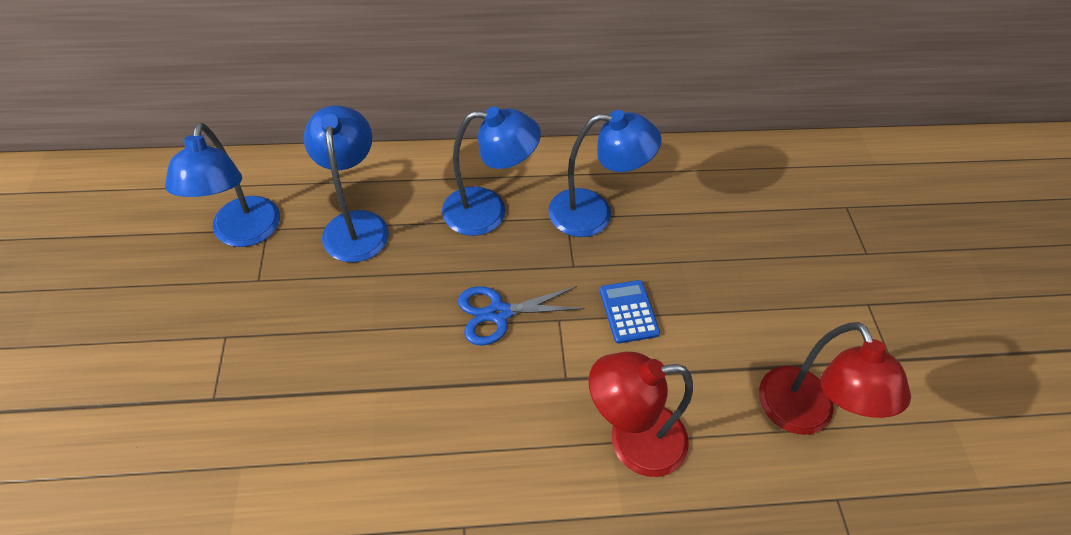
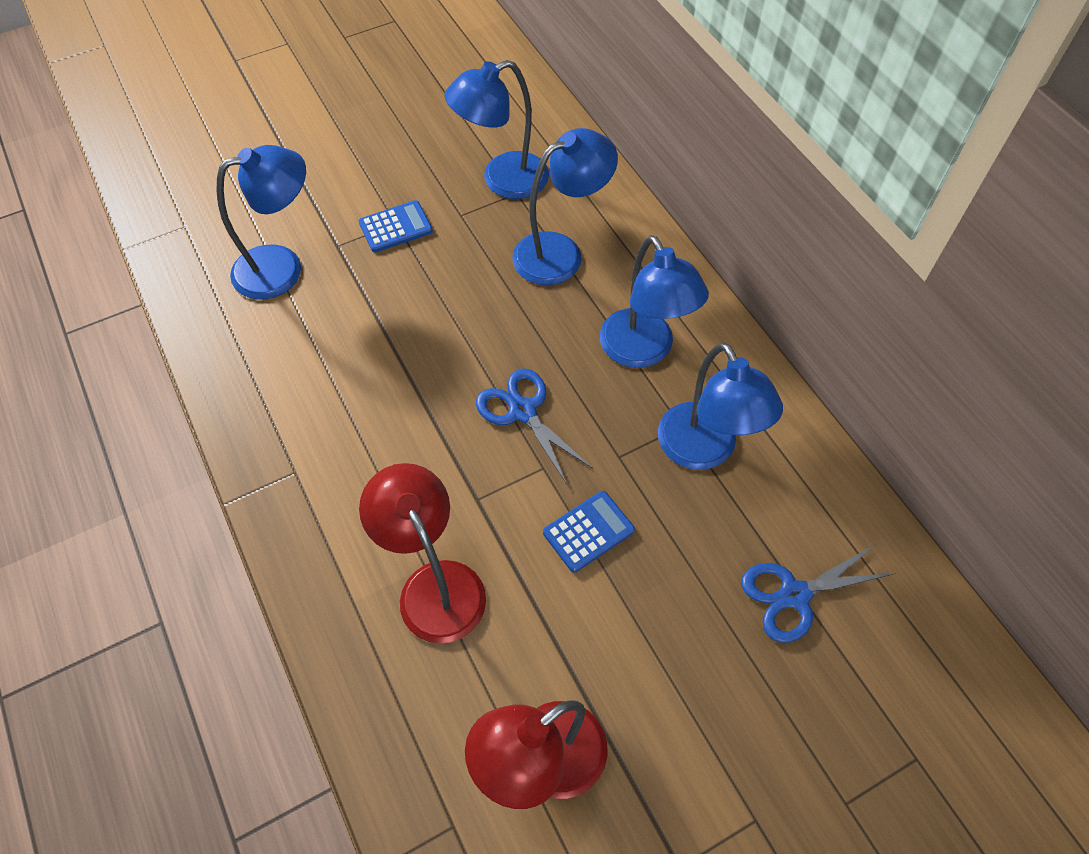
camera: 70 degrees right, 5 degrees up
(201, 463) = (282, 267): none -> blue lamp
(230, 338) = (395, 227): none -> blue calculator
(723, 214) = (795, 595): none -> blue scissors

